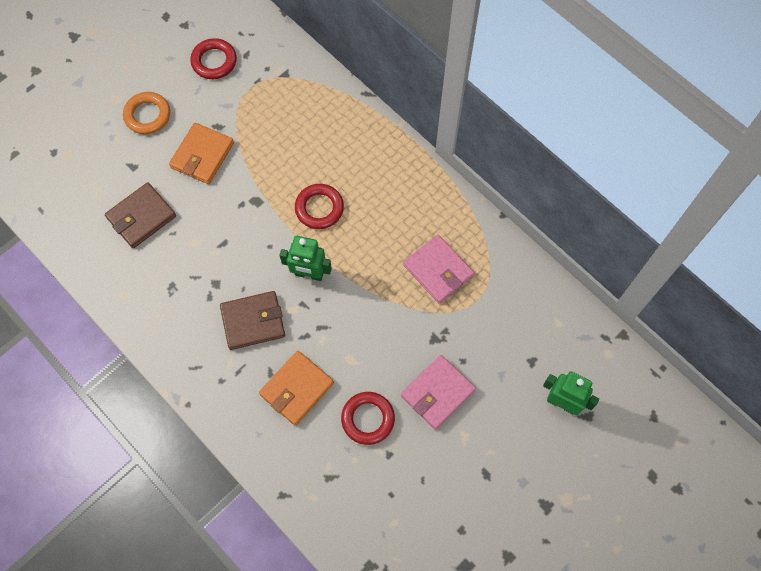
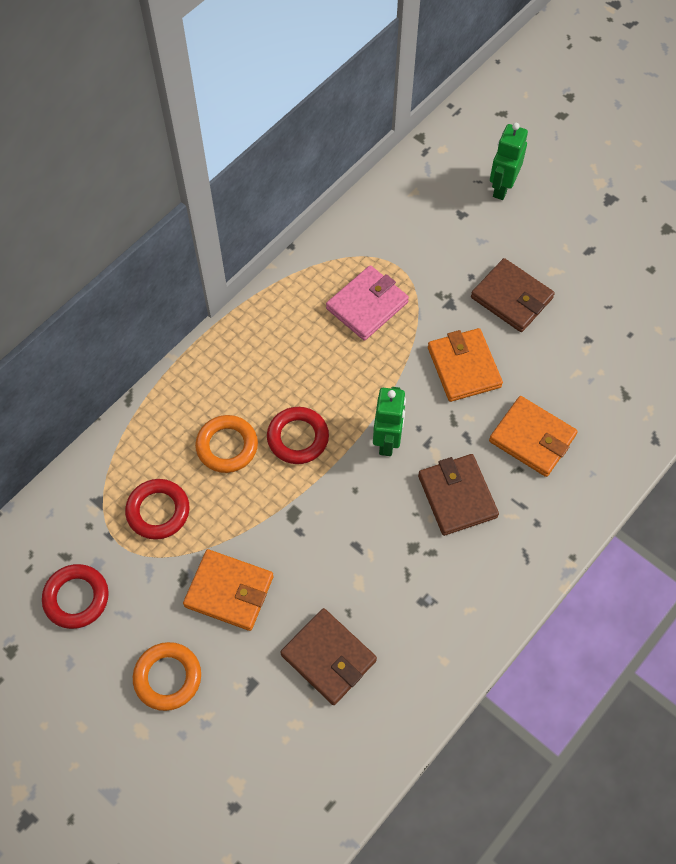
camera: 95 degrees left, 5 degrees down
(318, 158) = (227, 446): none -> orange ring
(368, 419) = (553, 362): red ring -> red ring (158, 511)
(370, 342) = (464, 367): none -> orange wallet
(437, 393) = (511, 298): pink wallet -> brown wallet

